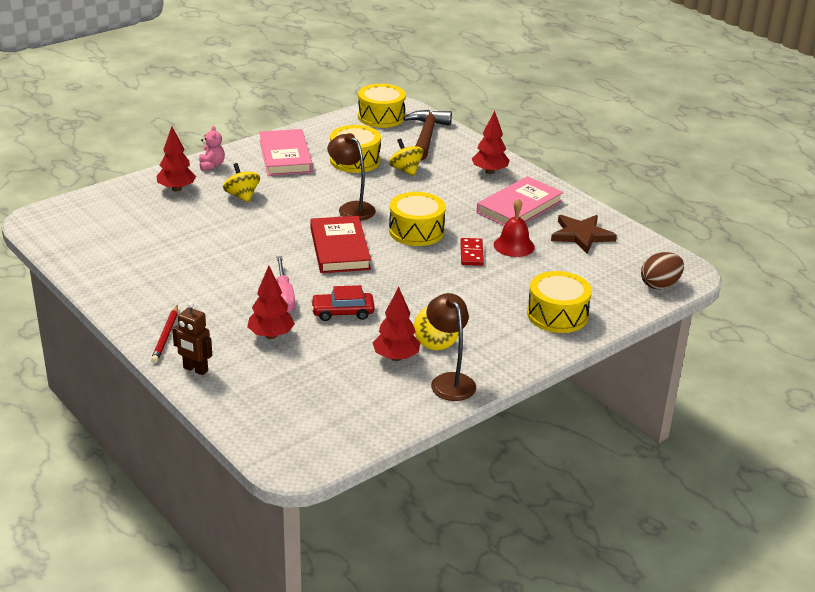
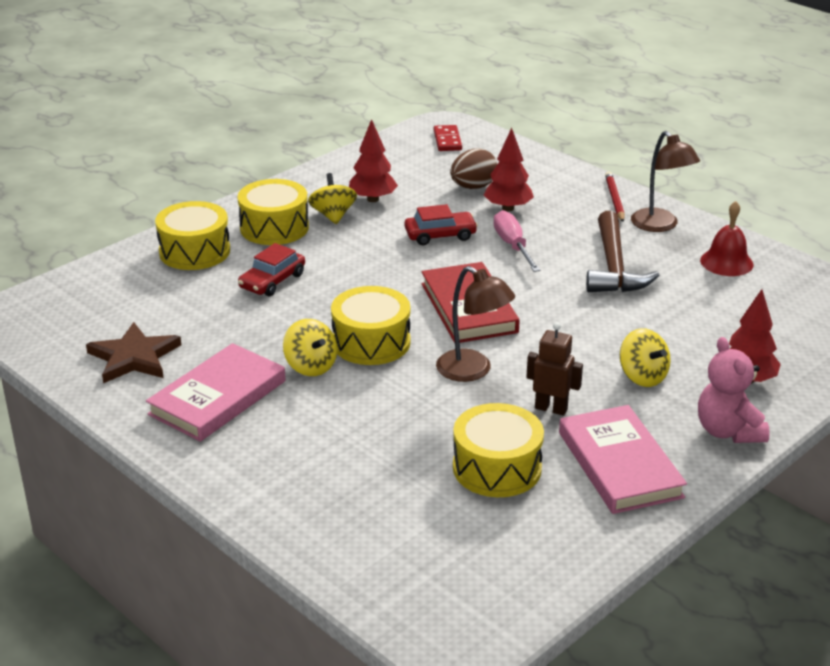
camera: 175 degrees right, 0 degrees up
(195, 369) = (565, 176): brown robot -> brown robot (551, 408)
(211, 165) = (728, 431): pink teddy bear -> pink teddy bear, size x1.53
(381, 117) = (480, 598): yellow drum -> yellow drum (274, 227)
(406, 170) = (405, 455): yellow spinning top -> yellow spinning top (311, 366)
(426, 136) = (378, 548): brown hammer -> brown hammer (613, 266)
(449, 381) = (317, 185): brown lamp -> brown lamp (660, 225)
(471, 254) = (293, 316): red domino -> red domino (447, 140)
(489, 172) = (259, 467): red tree -> none
(489, 282) = (272, 281): none -> red car
(514, 246) = (234, 333): red bell -> red bell (726, 262)
(660, 285) = (54, 296): brown egg -> brown egg (473, 187)

